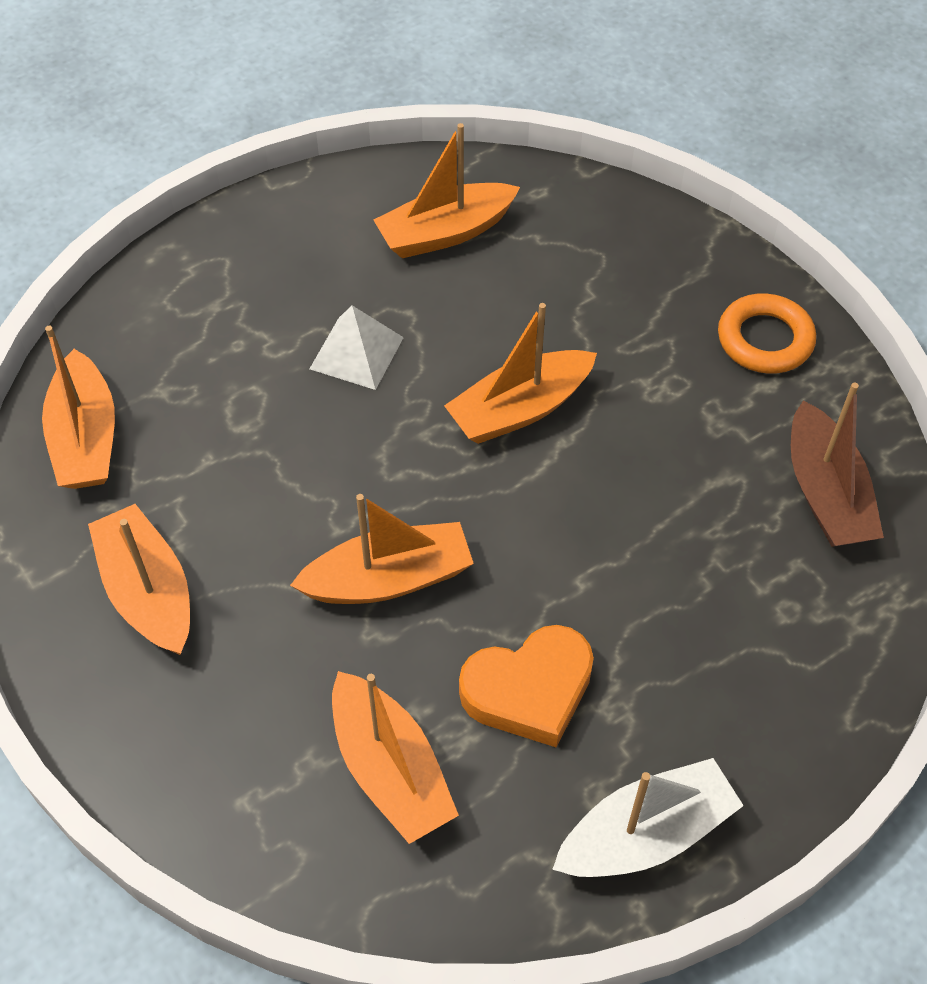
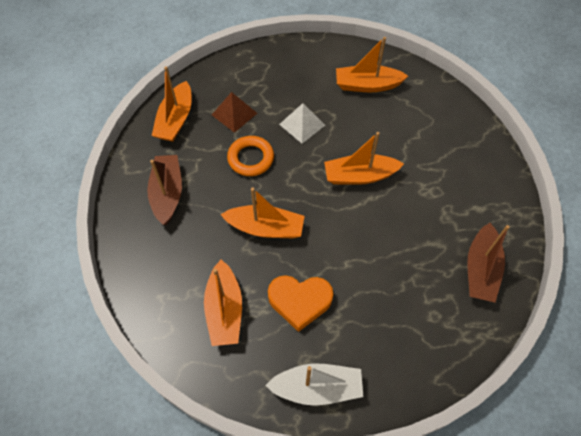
camera: 25 degrees right, 5 degrees up
(148, 592) = (167, 193): orange boat -> brown boat
(206, 381) = (234, 114): none -> brown pyramid
(765, 340) = (489, 186): orange ring -> orange ring (251, 158)

